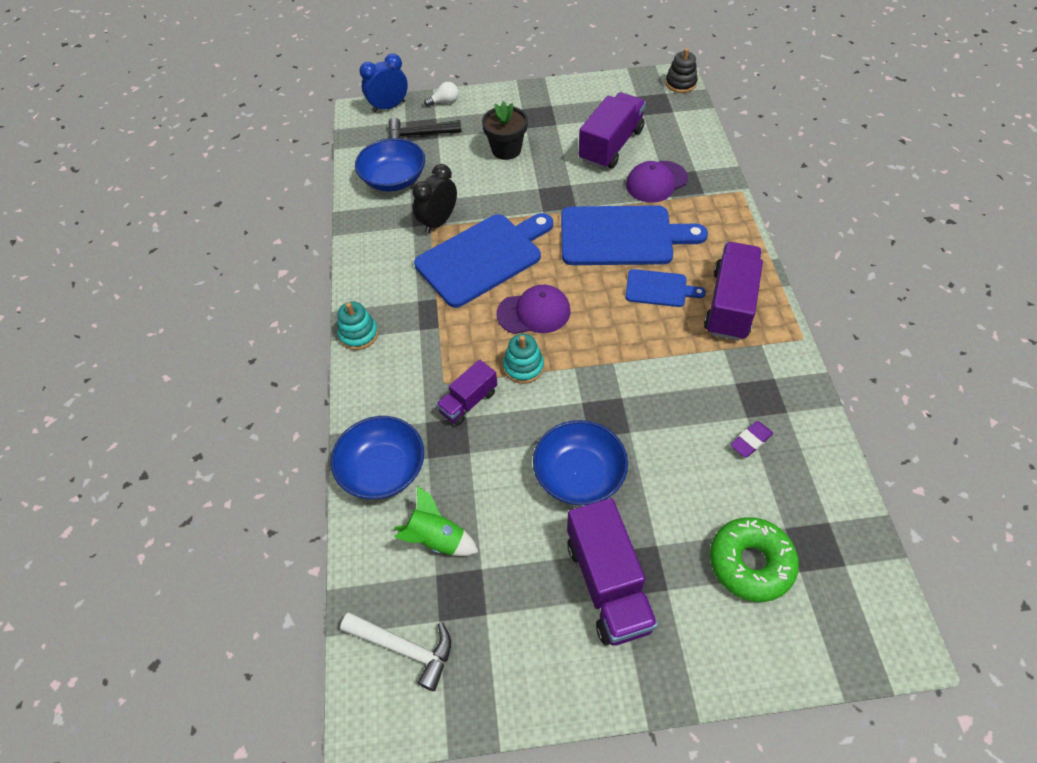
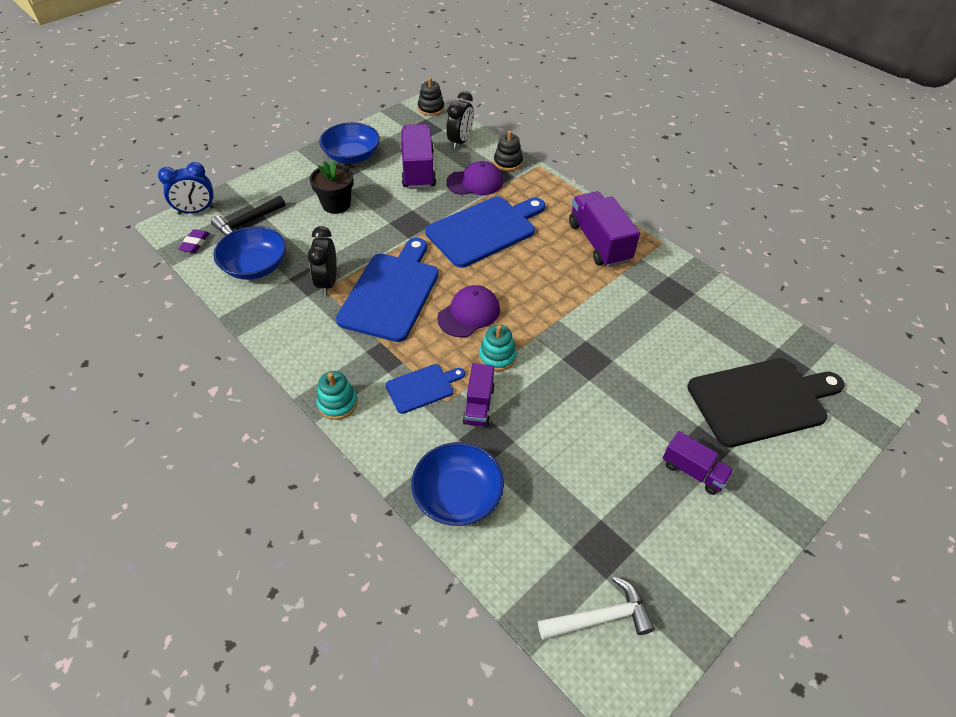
camera: 40 degrees left, 5 degrees down
(389, 107) = (196, 211): blue clock -> blue clock turned 135 degrees counterclockwise
(437, 539) = (549, 520): green rocket -> none
(444, 102) = (247, 188): white light bulb -> none
(579, 475) = (606, 409): blue bowl -> blue bowl (352, 156)
(608, 584) = (693, 471): purple truck -> purple truck, size x0.58
(656, 182) = (475, 182): purple cap -> purple cap turned 120 degrees counterclockwise
(659, 289) = (543, 254): blue cutting board -> blue cutting board (422, 387)
(679, 132) = (460, 142): none -> black clock
(710, 174) = (508, 162): none -> black stacking toy
(750, 441) = (691, 323): purple eraser -> purple eraser (195, 243)
(750, 563) = (761, 400): green donut -> black cutting board

